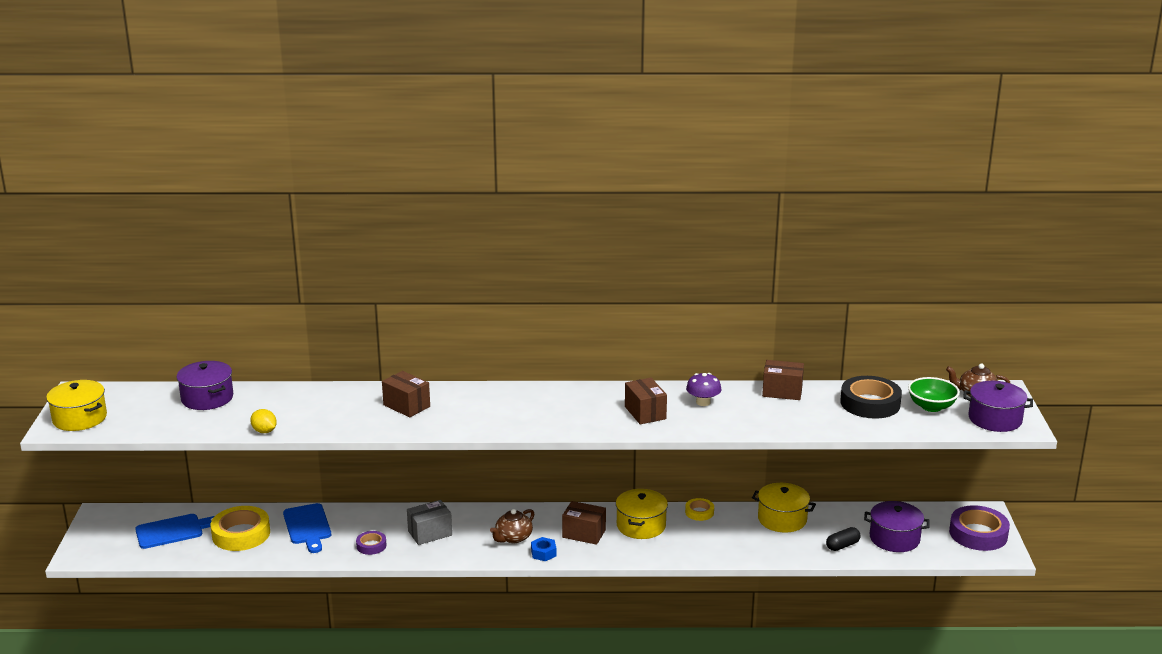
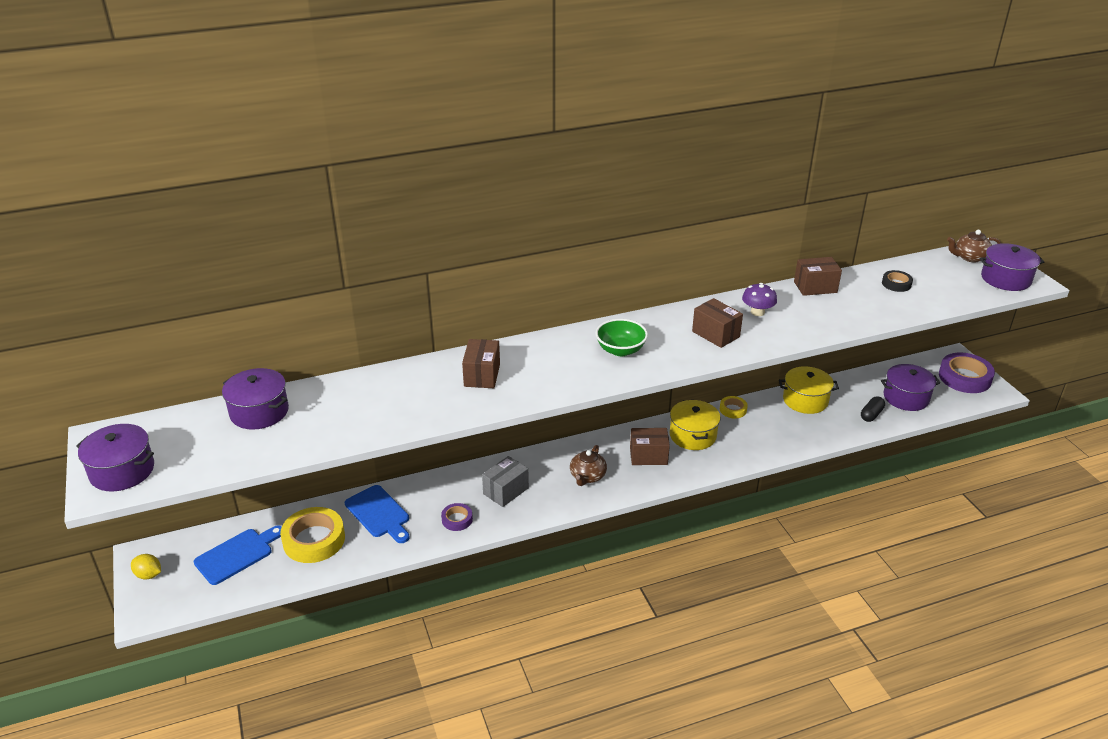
camera: 20 degrees left, 10 degrees up
(80, 418) = (122, 471): yellow pot -> purple pot
(264, 431) = (351, 439): yellow lemon -> yellow lemon (149, 575)
(406, 406) = (482, 375): brown box -> brown box turned 75 degrees clockwise
(543, 553) = (626, 486): blue nut -> none
(870, 403) = (896, 284): black tape -> black tape, size x0.52
(931, 407) = (947, 277): green bowl -> green bowl (620, 350)

